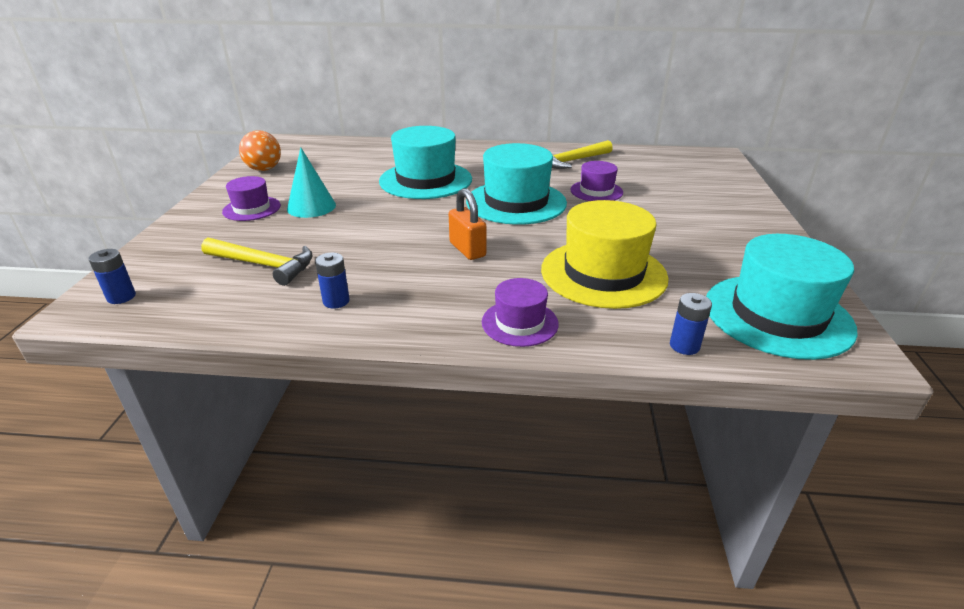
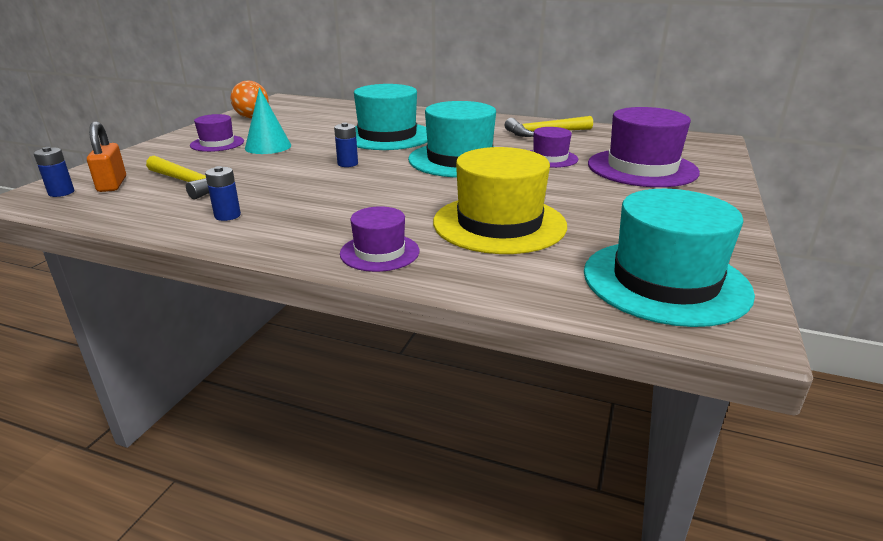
camera: 15 degrees right, 5 degrees down
(467, 249) = (380, 191): orange padlock -> orange padlock (112, 184)
(681, 194) = (642, 168): none -> purple hat
(684, 346) = (534, 293): blue battery -> blue battery (347, 164)

